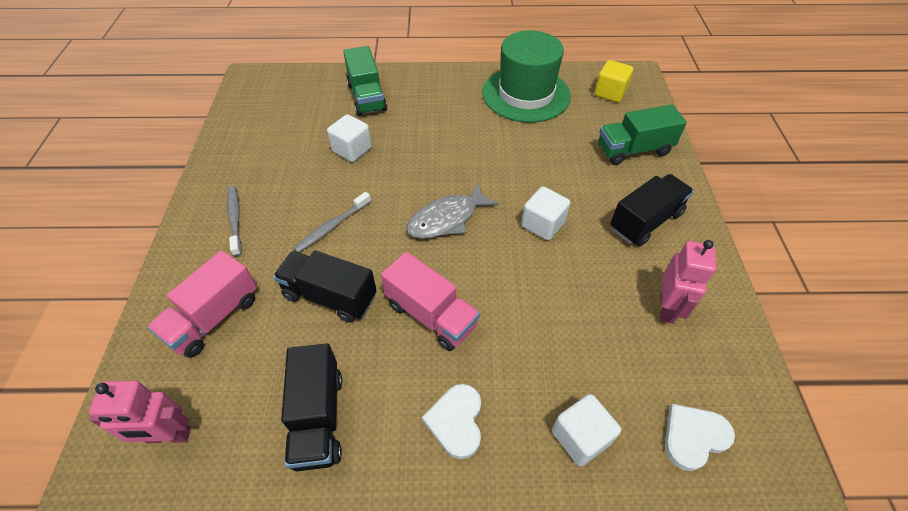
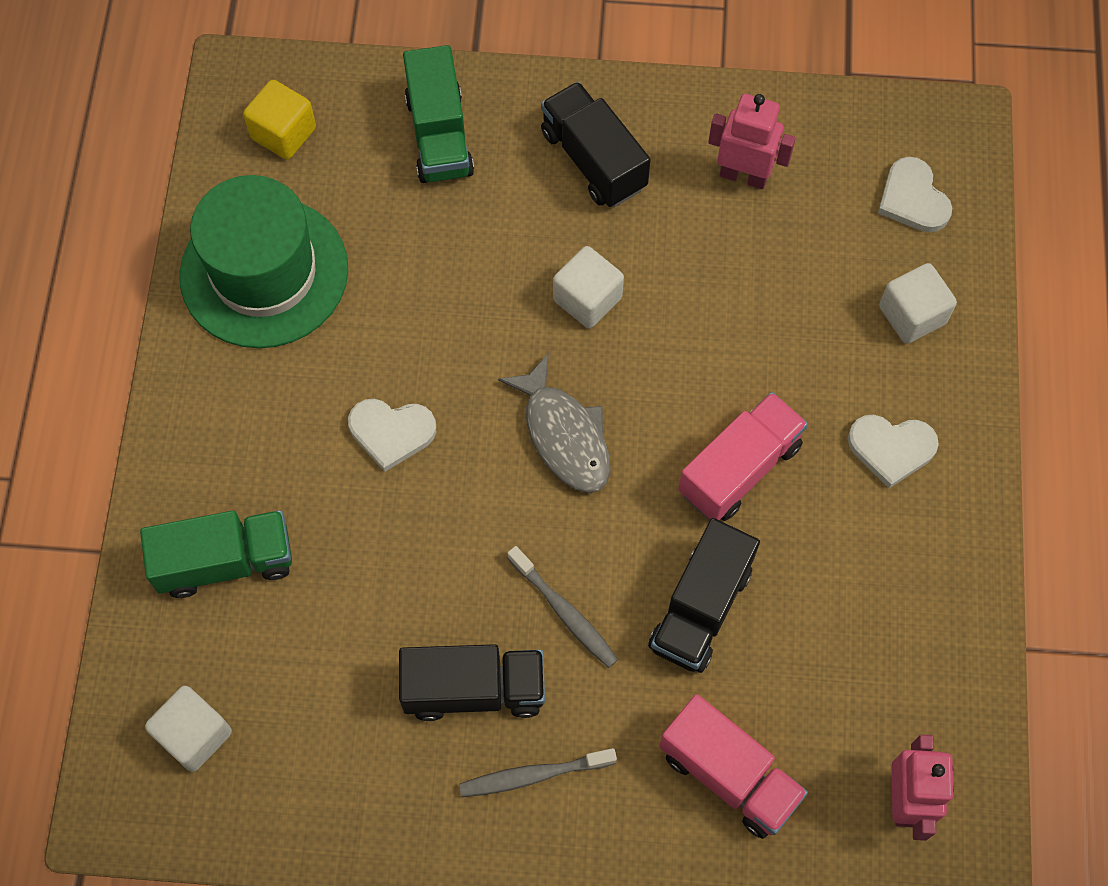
camera: 85 degrees left, 15 degrees up
(318, 418) = (884, 613): black truck -> black truck (474, 689)
(352, 150) = (380, 586): white cube -> white cube (194, 735)
(441, 146) = (391, 432): none -> white heart

